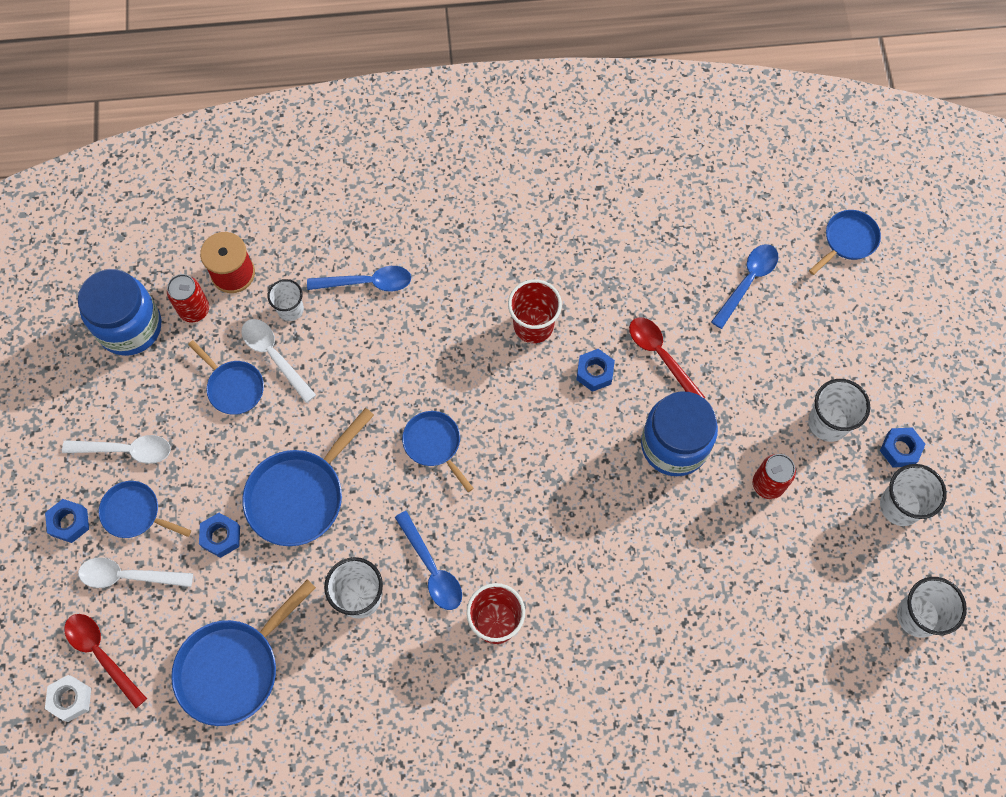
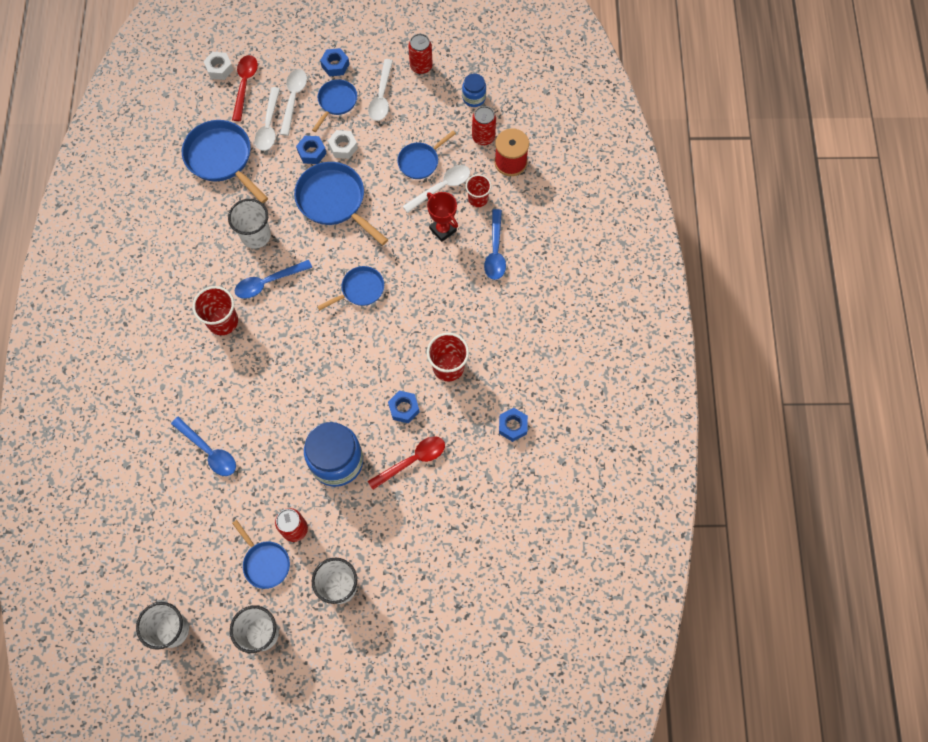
camera: 95 degrees right, 0 degrees up
(75, 401) = (421, 66): none -> red can
(101, 654) = (245, 85): red spoon -> red spoon turned 45 degrees counterclockwise
(130, 327) = (474, 98): blue jar -> blue jar, size x0.50
(176, 606) = (269, 126): none -> white spoon
(211, 494) = (343, 147): none -> white nut
(290, 309) = (478, 199): white cup -> red cup
(338, 349) = (443, 229): none -> red trophy
(748, 281) = (471, 540): blue spoon -> blue spoon (209, 451)
(847, 240) = (503, 634): blue pan -> blue pan (265, 562)
(900, 449) = (308, 642): blue nut -> blue nut (512, 426)

